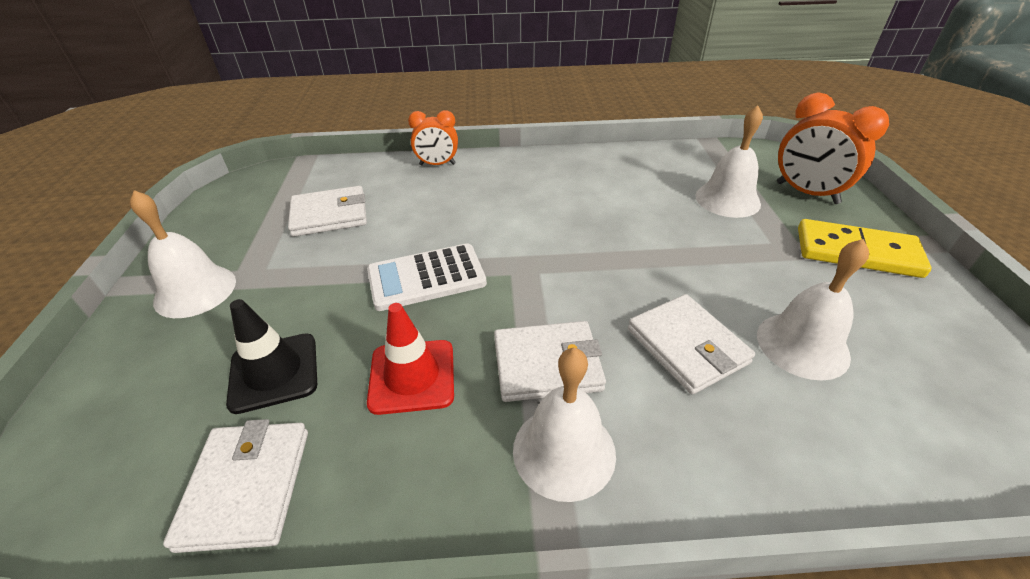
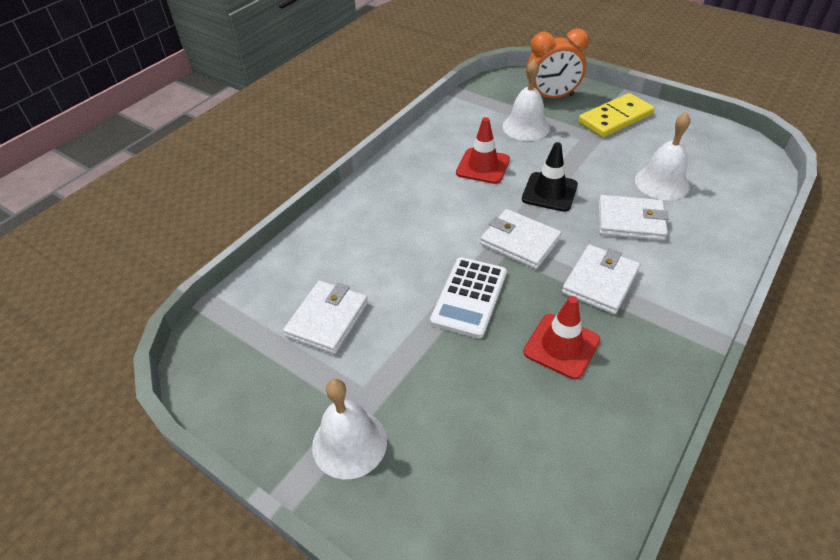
camera: 50 degrees left, 5 degrees up
(246, 487) = (595, 463): white wallet -> white wallet (520, 242)
(274, 372) = (499, 418): black traffic cone -> black traffic cone (549, 192)
(437, 164) = (325, 226): orange clock -> none
(564, 451) = (666, 308): white bell -> none
(624, 202) = (483, 166): none -> red traffic cone

